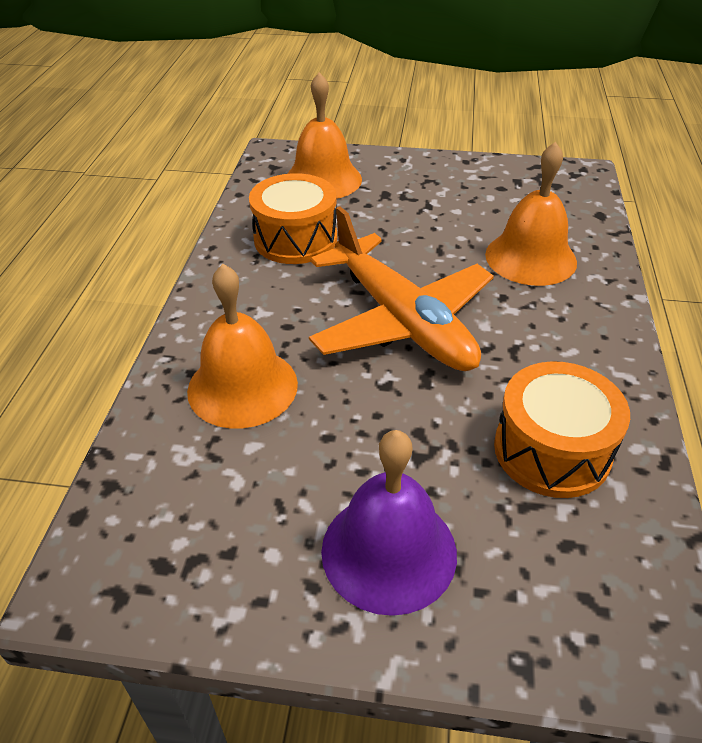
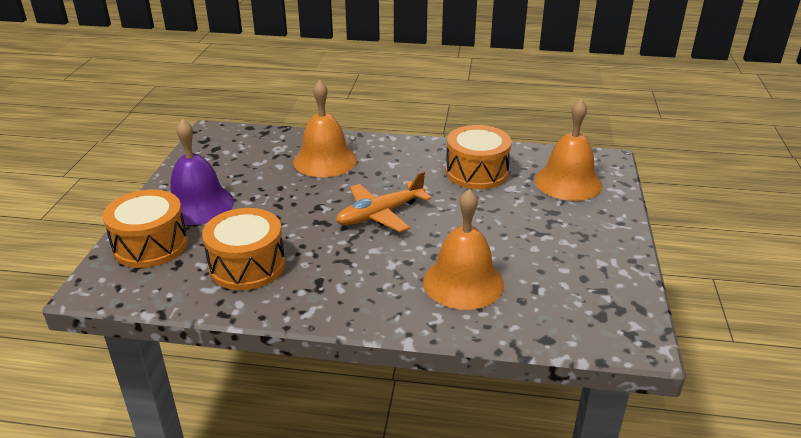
camera: 90 degrees right, 10 degrees down
(402, 321) = (380, 214): orange plane -> orange plane, size x0.64
(529, 603) = (150, 245): none -> orange drum

